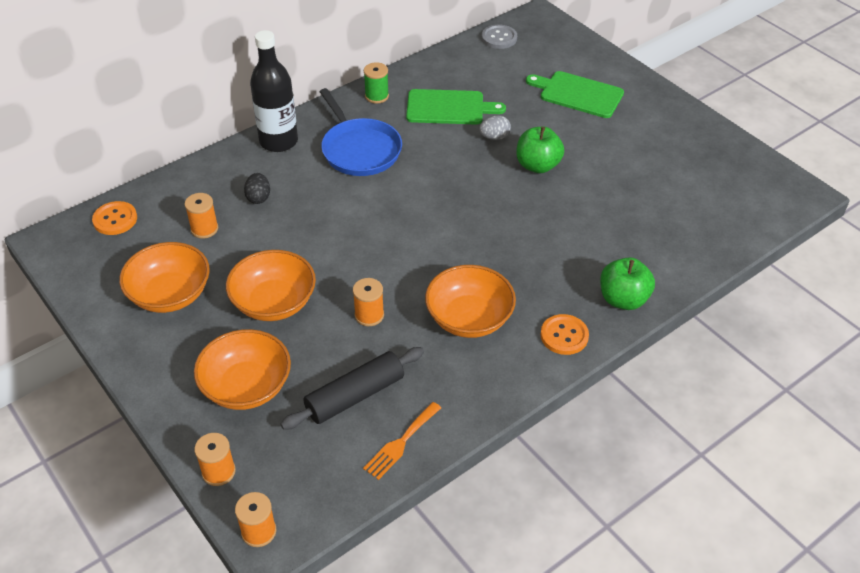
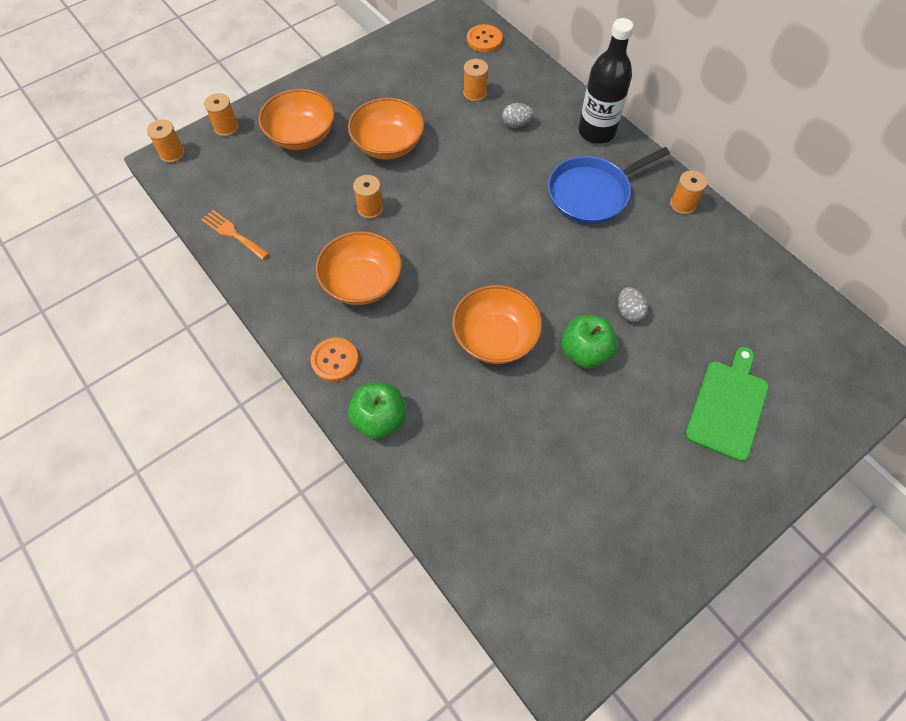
camera: 90 degrees right, 15 degrees up
(170, 294) = (400, 82): orange bowl -> orange bowl (495, 338)
(258, 197) = (516, 124): black egg -> grey egg
(355, 396) = (284, 202): black rolling pin -> none
(376, 96) = (682, 204): green spool -> orange spool
(449, 108) = (674, 269): green cutting board -> none
(499, 38) = (826, 323): grey button -> none

